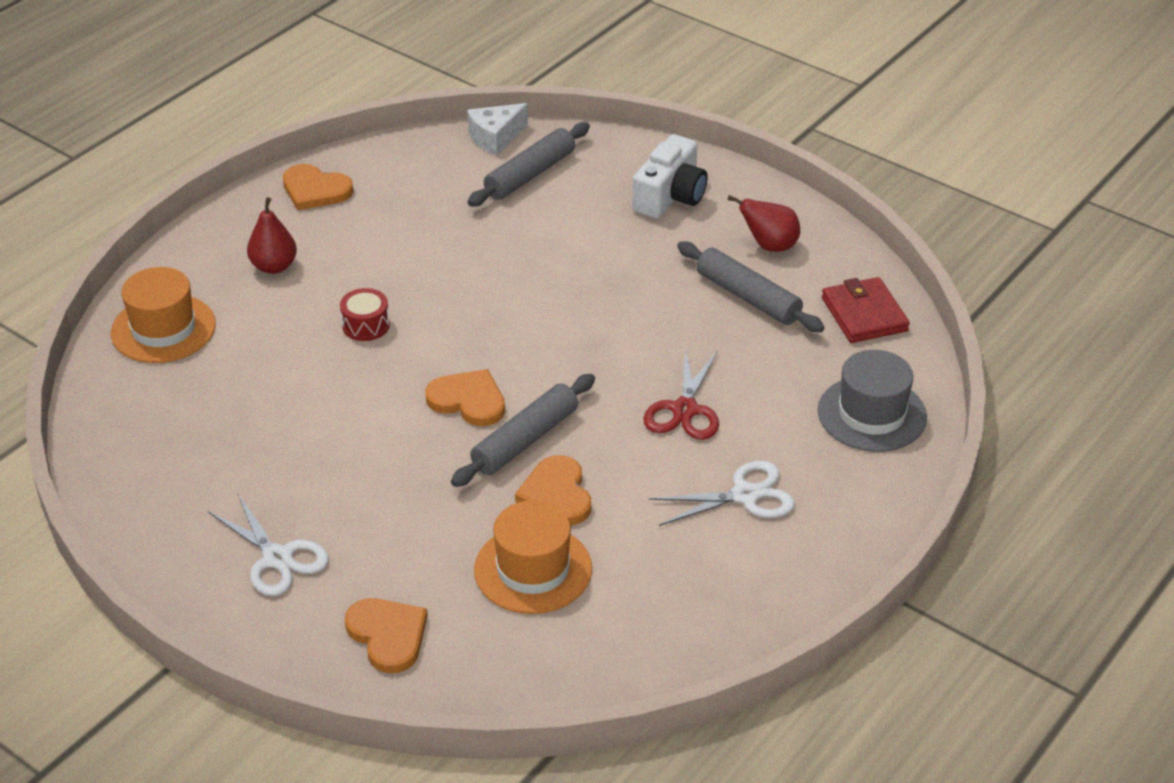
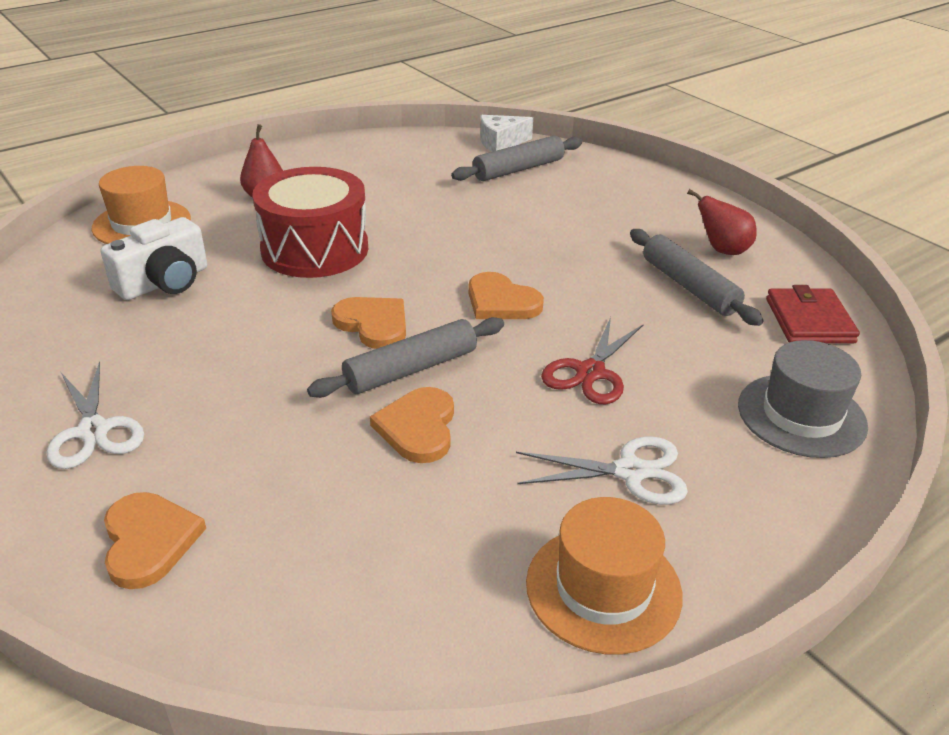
camera: 15 degrees right, 5 degrees down
(315, 190) = (333, 154): orange heart -> orange heart (501, 302)
(366, 325) = (315, 249): red drum -> red drum, size x2.35
(533, 569) = (352, 502): orange hat -> orange hat (603, 588)
(670, 196) = (638, 201): white camera -> white camera (164, 282)

